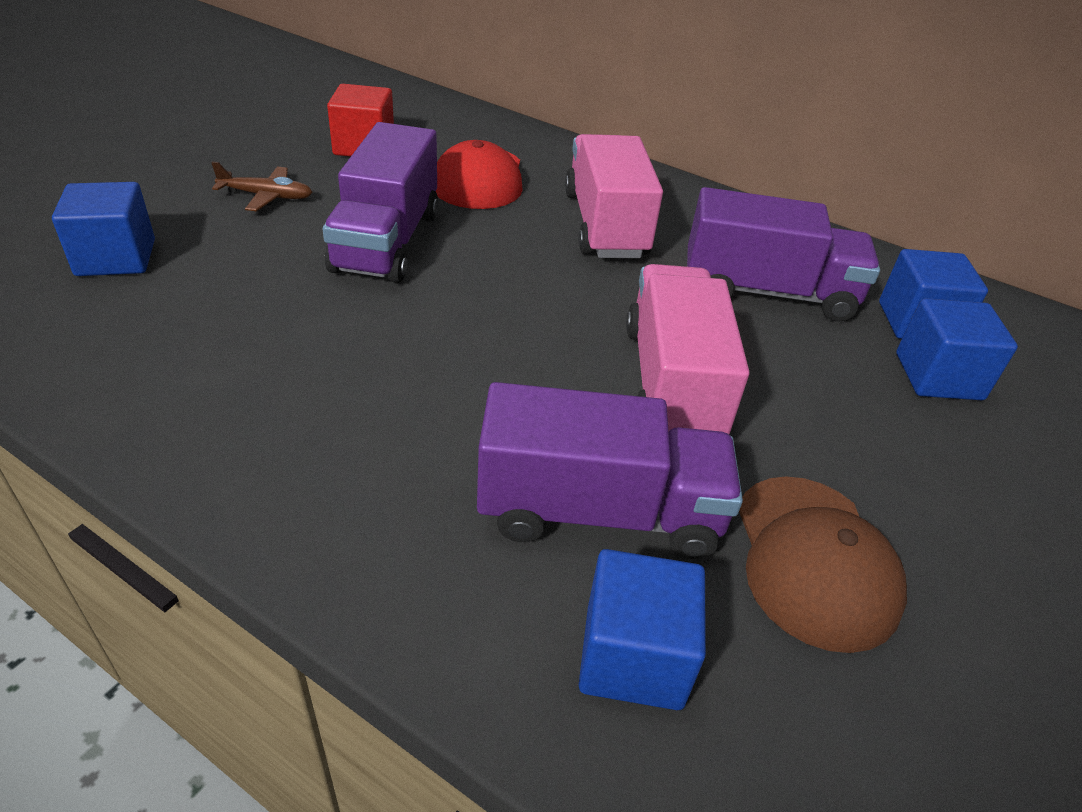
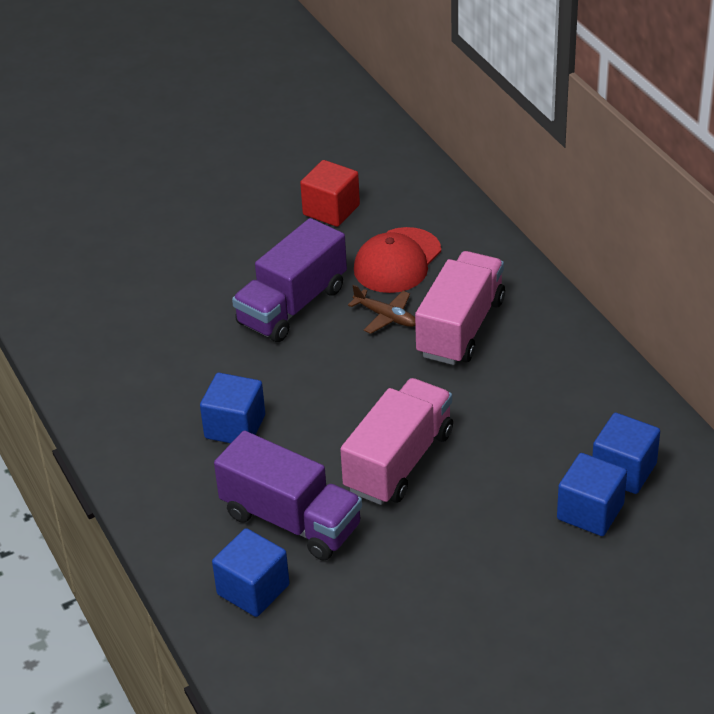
camera: 35 degrees right, 0 degrees up
(116, 258) = (120, 279): blue cube -> blue cube (235, 427)
(267, 196) = (235, 247): brown plane -> brown plane (386, 317)
(767, 292) = (532, 416): purple truck -> none
(814, 560) = (386, 583): brown cap -> none

